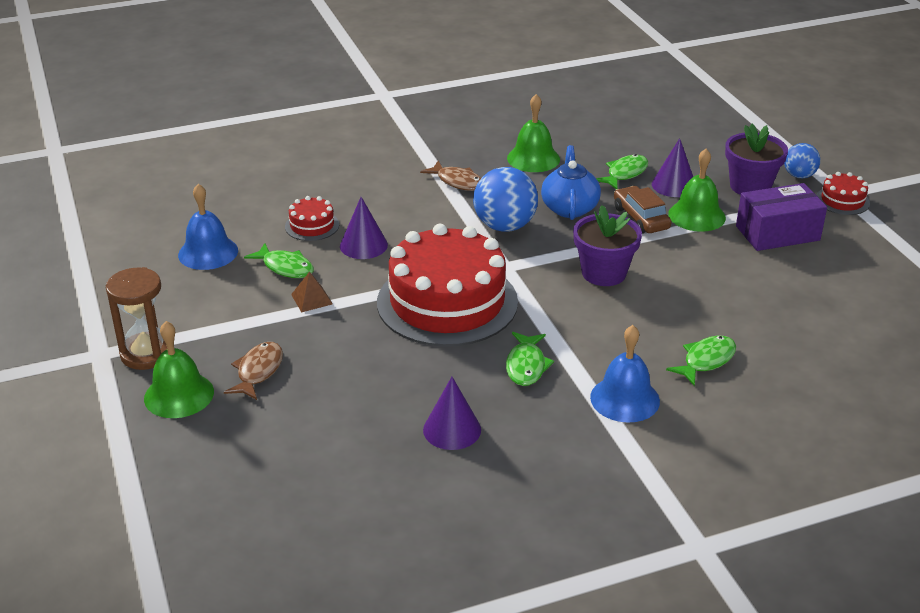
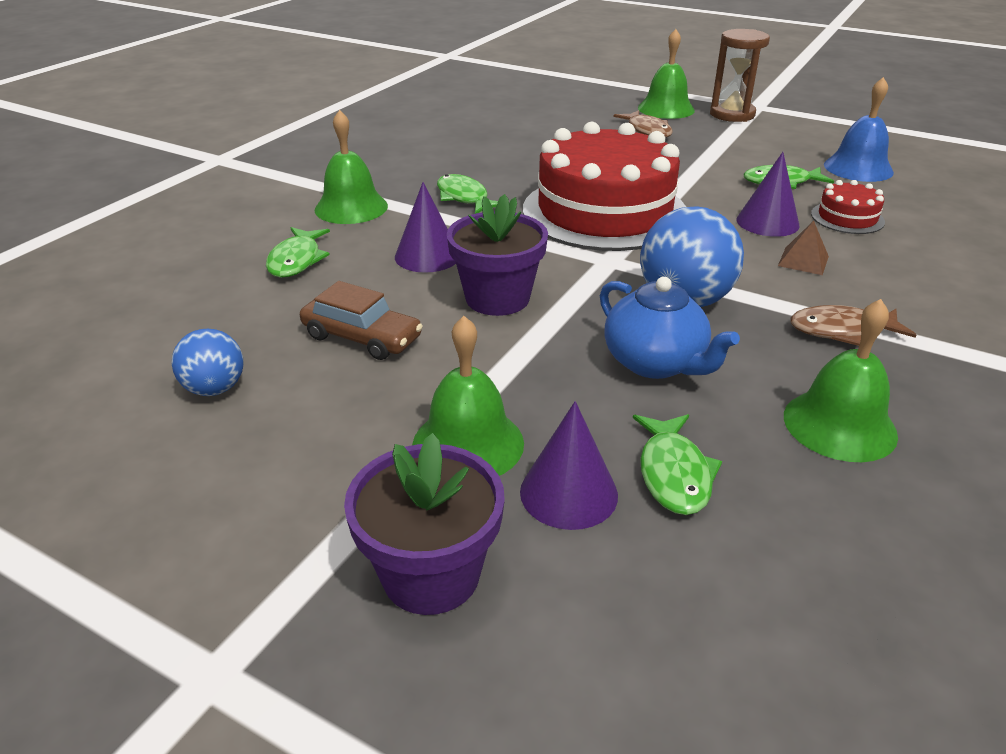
camera: 140 degrees right, 0 degrees up
(312, 299) = (710, 173): brown pyramid -> brown pyramid (803, 261)
(452, 429) = (465, 150): purple cone -> purple cone (427, 256)
(625, 399) = (351, 207): blue bell -> green bell
(641, 218) = (544, 395): brown car -> brown car (362, 337)
(777, 233) = (307, 475): purple box -> none
(799, 176) = (344, 685): blue ball -> blue ball (215, 389)
(842, 200) = (204, 647): red cake -> none

